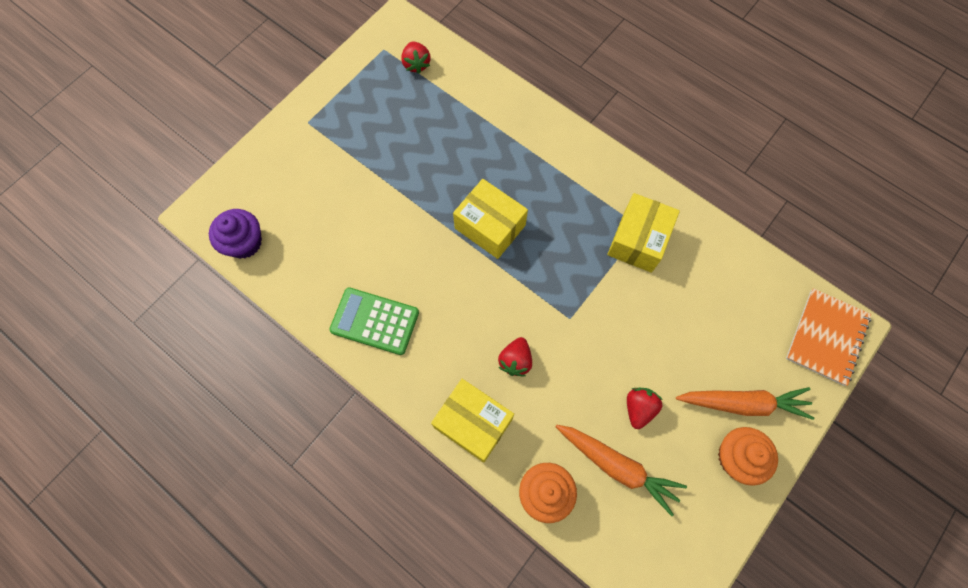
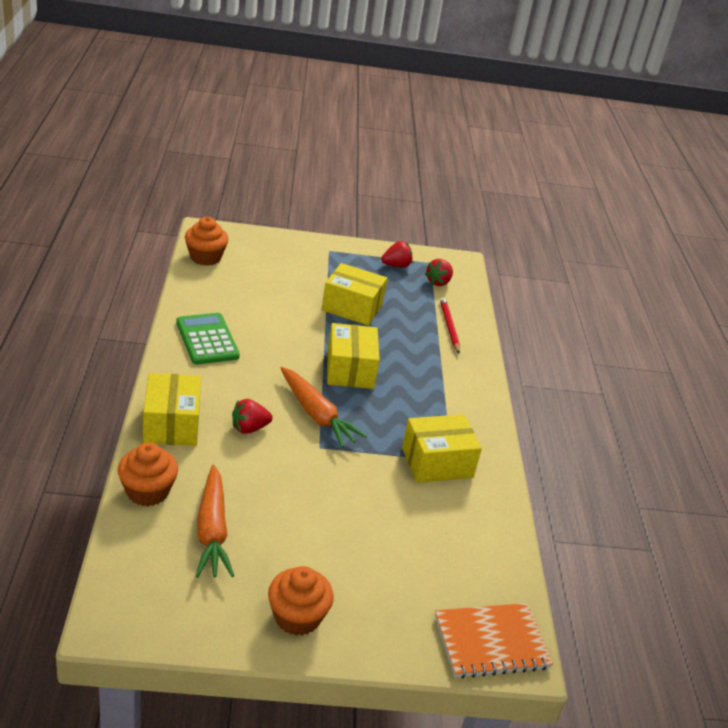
camera: 45 degrees right, 35 degrees down
(244, 242) = (205, 257): purple cupcake -> orange cupcake
(406, 164) = (352, 307): none -> yellow box
(482, 104) = (449, 327): none -> red pencil
(639, 408) = (280, 524): red strawberry -> red strawberry (396, 265)
(743, 403) = (356, 600): orange carrot -> orange carrot (317, 415)

